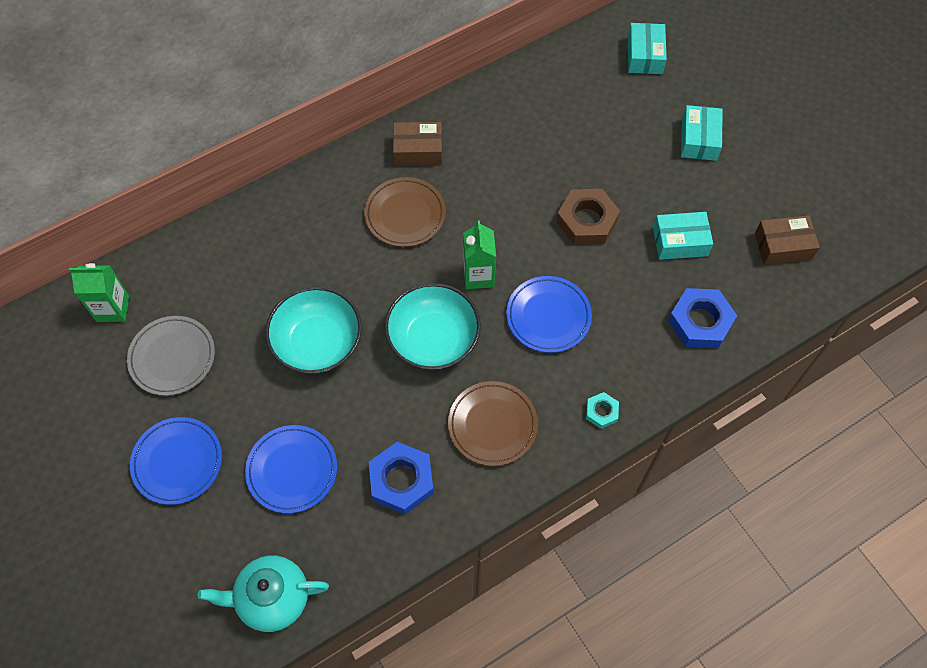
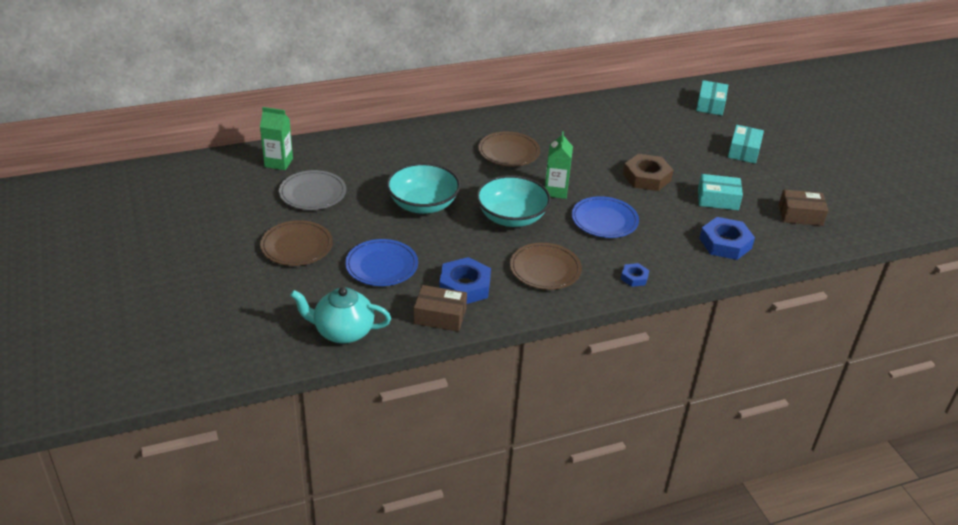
camera: 10 degrees right, 25 degrees down
(177, 462) = (297, 246): blue plate -> brown plate
(418, 150) = (528, 123): brown box -> brown box (440, 316)
(601, 412) = (634, 277): turquoise nut -> blue nut

